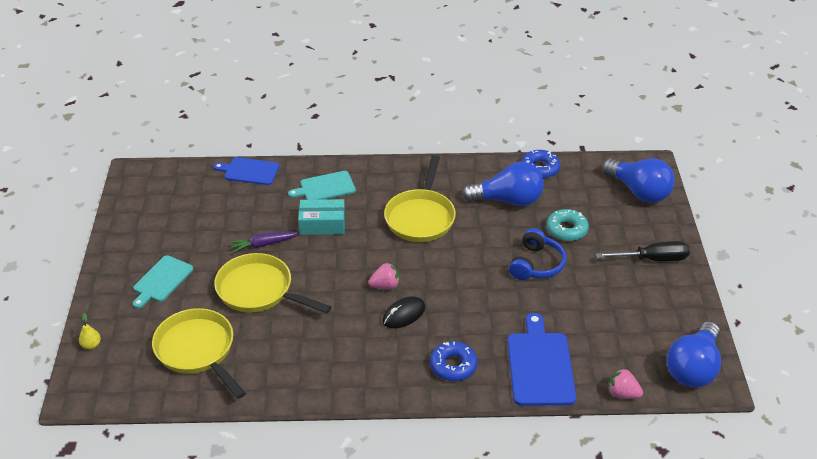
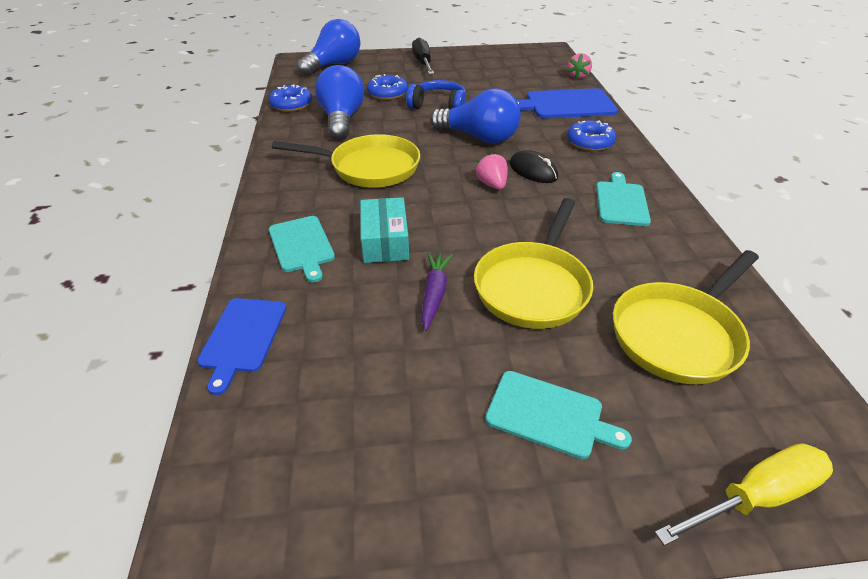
camera: 95 degrees left, 0 degrees up
(91, 345) = (755, 497): yellow pear -> yellow screwdriver
(263, 244) = (434, 294): purple carrot -> purple carrot turned 150 degrees counterclockwise
(347, 362) = (621, 202): none -> turquoise cutting board
(566, 229) = (387, 93): turquoise donut -> blue donut
(693, 368) = (538, 55): blue light bulb -> blue light bulb (479, 137)

